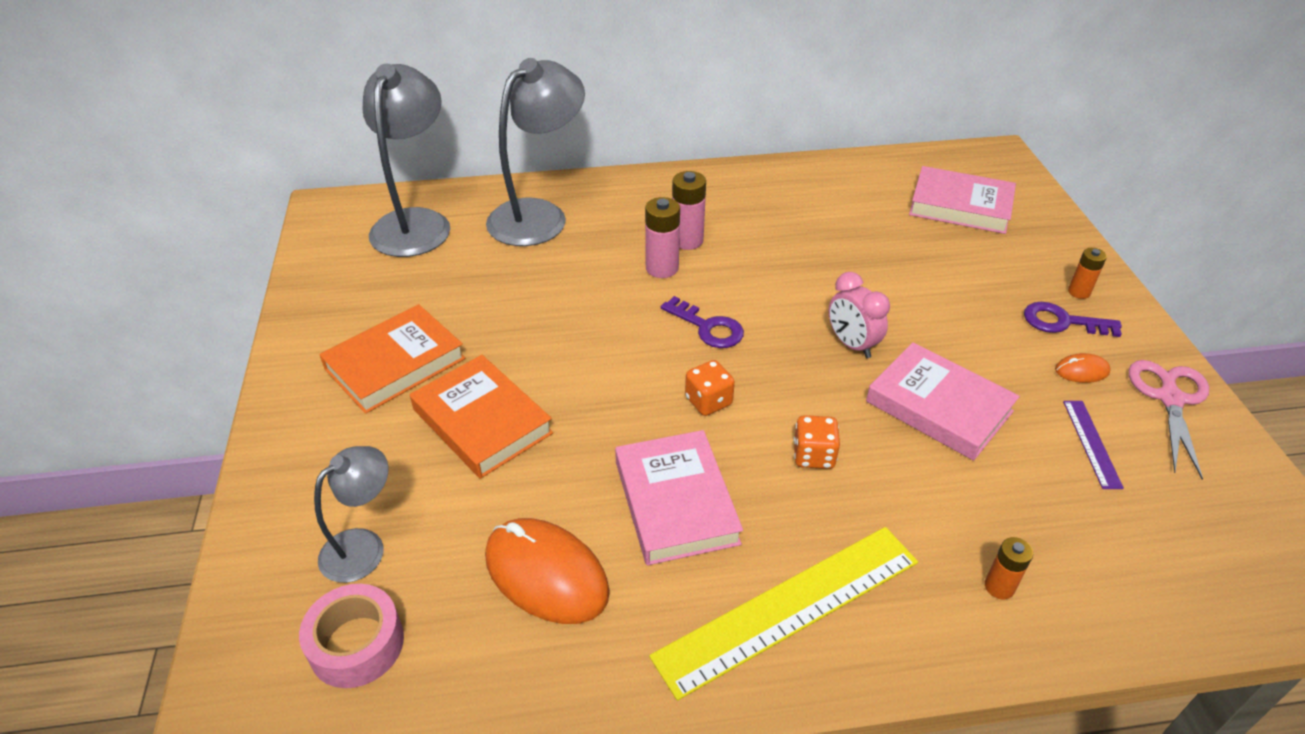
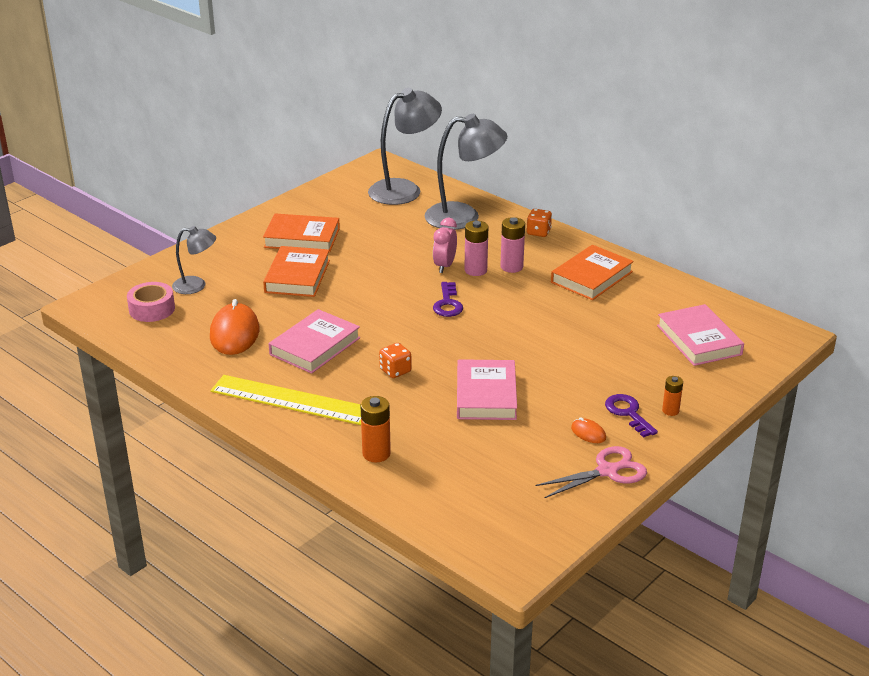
camera: 50 degrees right, 10 degrees down
(708, 401) = (392, 327): orange dice -> orange dice (538, 232)
(772, 203) = (591, 277): none -> orange book
(851, 344) = (498, 351): pink clock -> pink clock (444, 266)
(999, 587) = (376, 454): orange battery -> orange battery, size x1.59
(1091, 443) = (525, 453): purple ruler -> none

